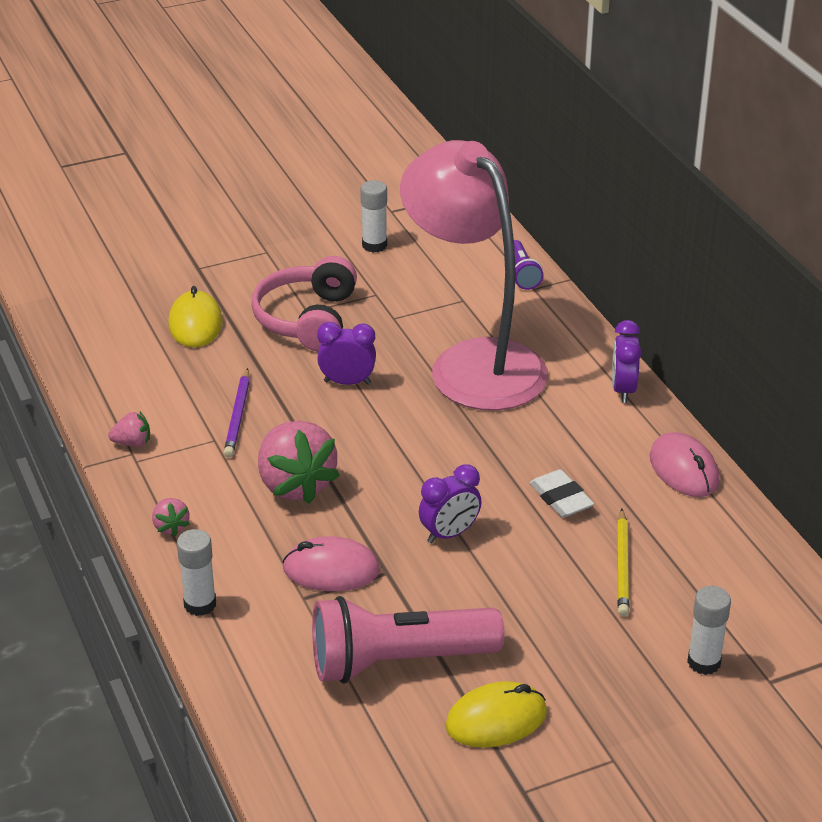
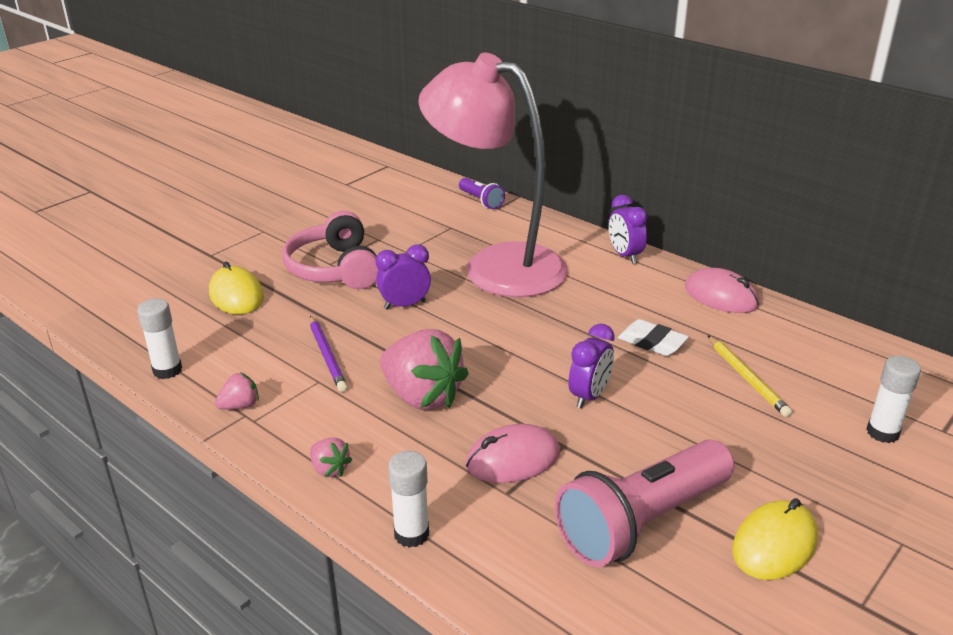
camera: 25 degrees left, 5 degrees down
(374, 245) = (351, 208): white glue stick -> white glue stick (167, 370)

